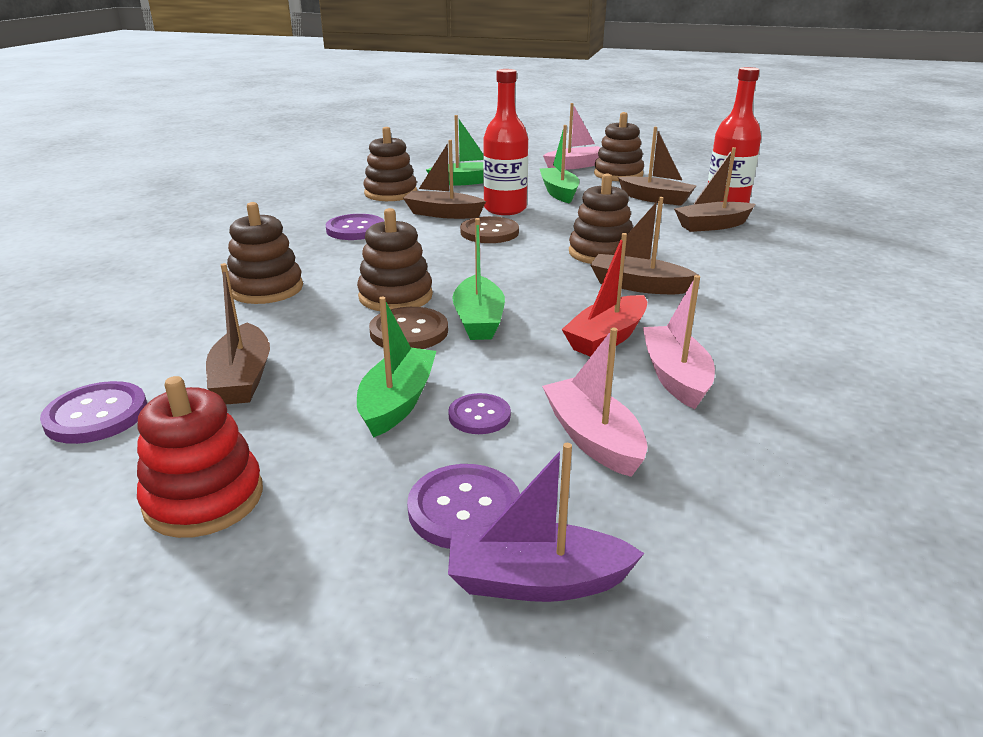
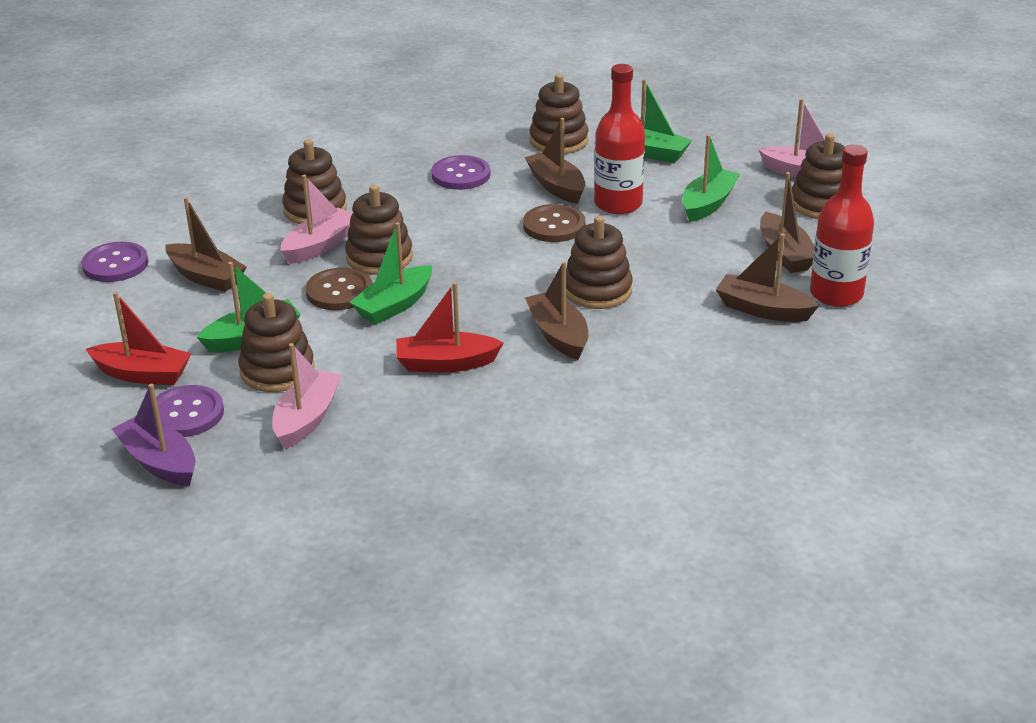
camera: 45 degrees right, 5 degrees up
(204, 498) = (98, 340): red stacking toy -> none
(242, 378) = (206, 277): brown boat -> brown boat turned 90 degrees counterclockwise
(332, 501) = (142, 374): none -> red boat
(479, 416) = (277, 371): purple button -> brown stacking toy
(675, 377) = (428, 413): pink boat -> pink boat (320, 246)

